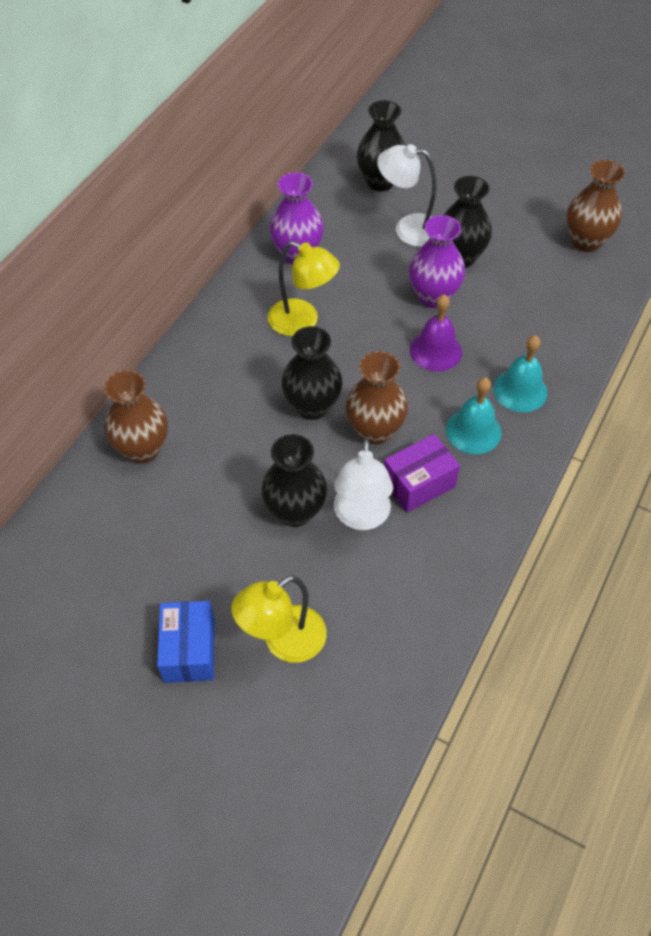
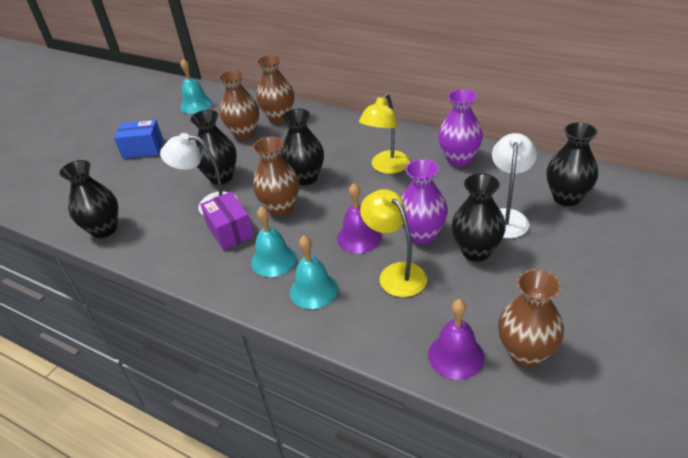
camera: 95 degrees right, 15 degrees down
(55, 587) = (196, 105): none -> turquoise bell
(179, 494) = (244, 134): none -> brown vase
(283, 642) = (133, 180): yellow lamp -> yellow lamp (396, 273)
(407, 653) = (104, 229): none -> black vase
(594, 285) = (456, 355): none -> purple bell

